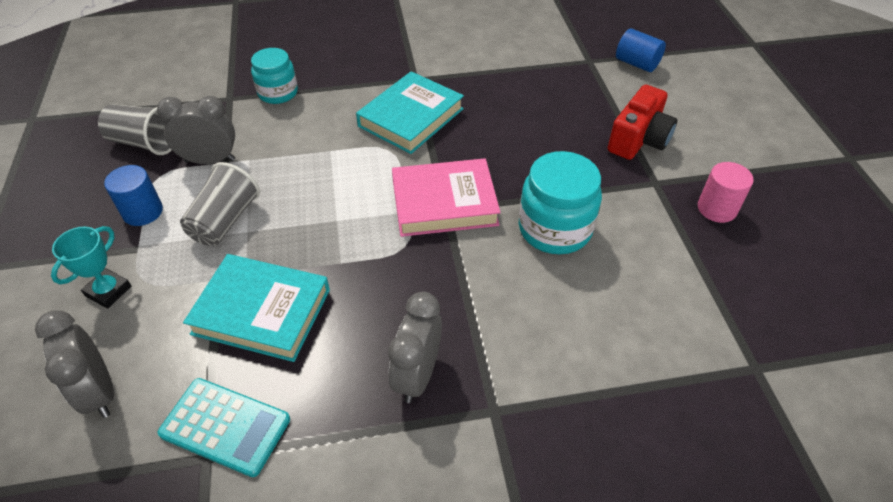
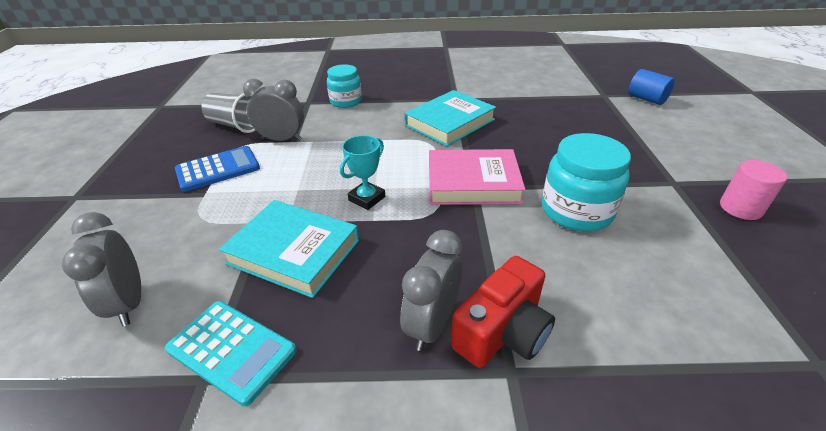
camera: 10 degrees right, 10 degrees down
(108, 291) = (169, 223): turquoise trophy -> turquoise trophy (367, 198)
(143, 212) = (218, 169): blue cylinder -> blue calculator
(225, 221) = (281, 180): grey cup -> none
(638, 139) = (654, 150): red camera -> red camera (502, 332)

